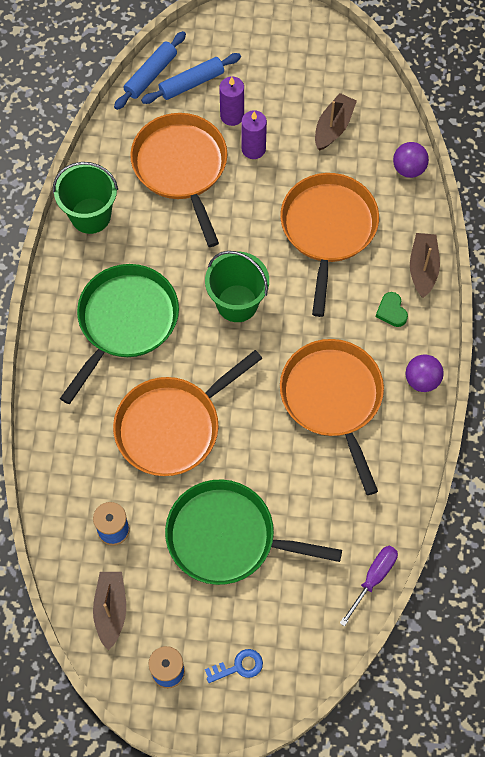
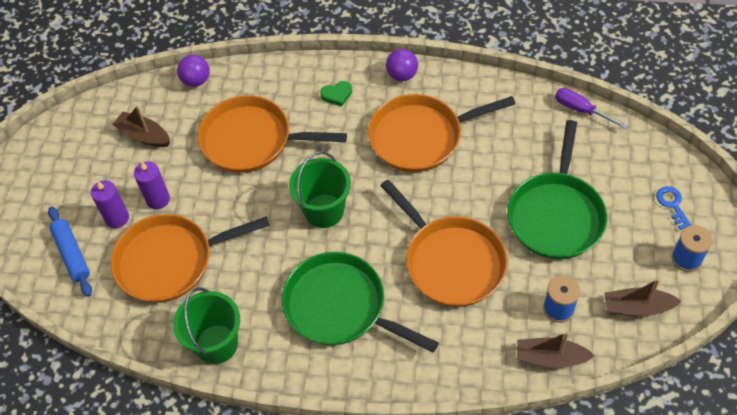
camera: 85 degrees left, 10 degrees down
(151, 75) = (54, 292): blue rolling pin -> none
(423, 268) = (297, 72): brown boat -> brown boat (550, 358)

